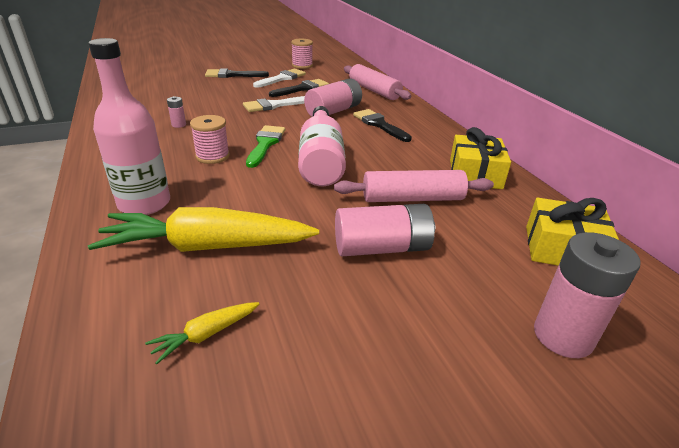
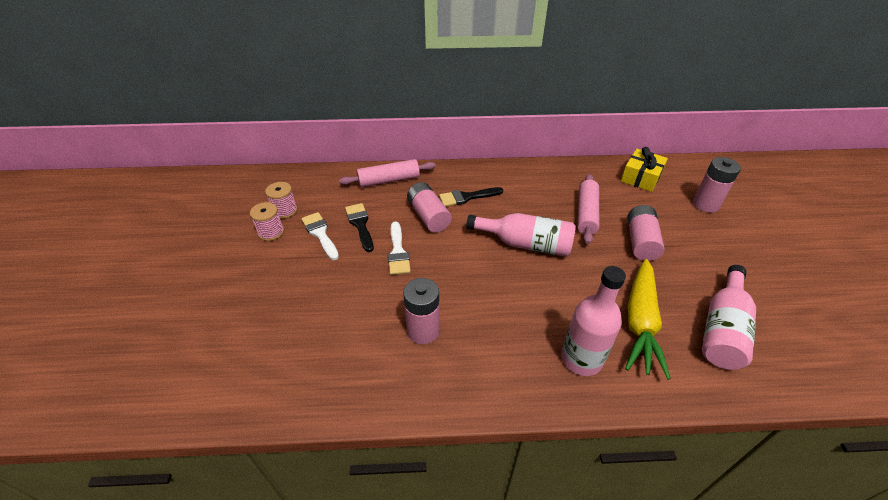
camera: 70 degrees left, 10 degrees up
(179, 125) = (423, 331): pink battery -> pink battery, size x2.20
(205, 335) = (722, 329): yellow carrot -> pink bottle
(212, 156) = (503, 309): pink spool -> pink spool (271, 232)
(232, 75) = (283, 273): black brush -> none
(265, 144) = (486, 271): green brush -> none
(475, 174) = (558, 178): yellow gift -> none

